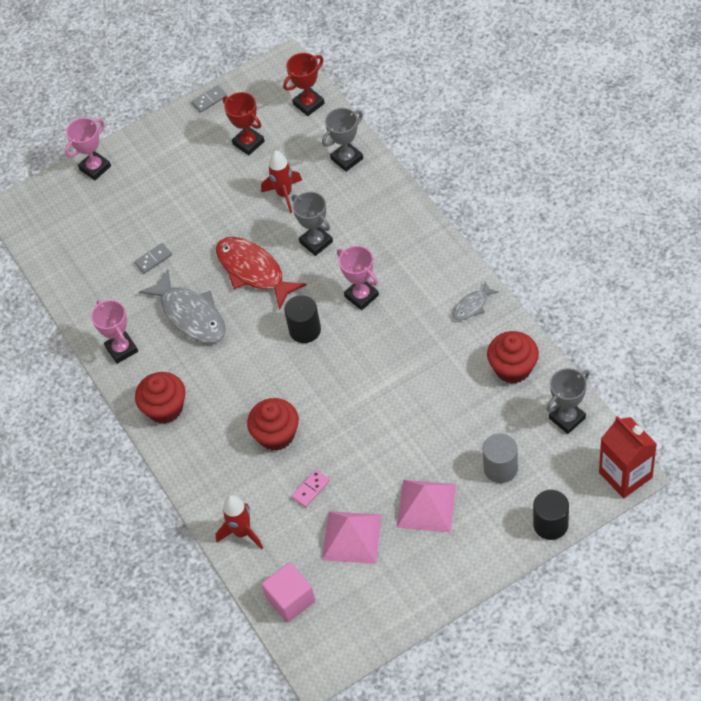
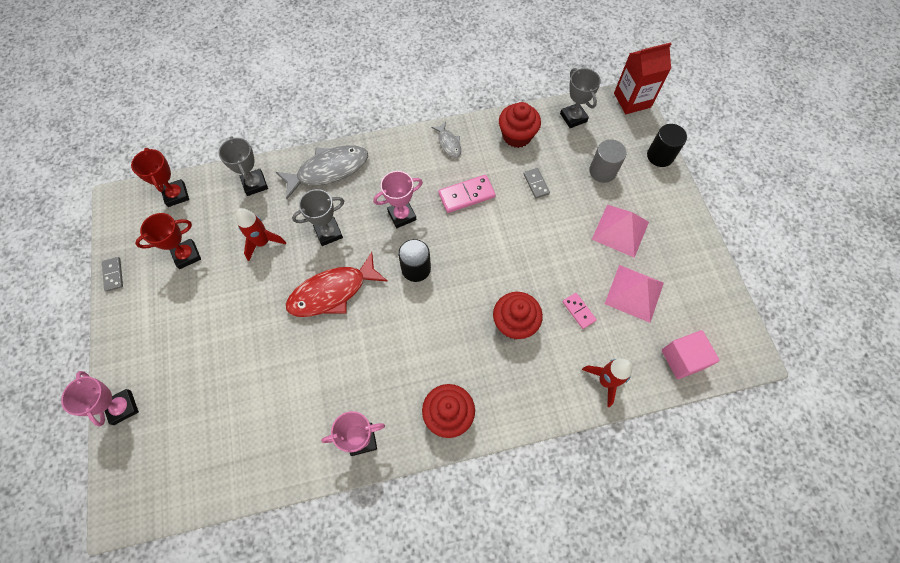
camera: 80 degrees left, 10 degrees up
(153, 259) = (270, 379): grey domino -> grey domino (536, 184)
(191, 315) = (354, 361): grey fish -> grey fish (328, 170)
(410, 345) = (466, 195): none -> pink domino

